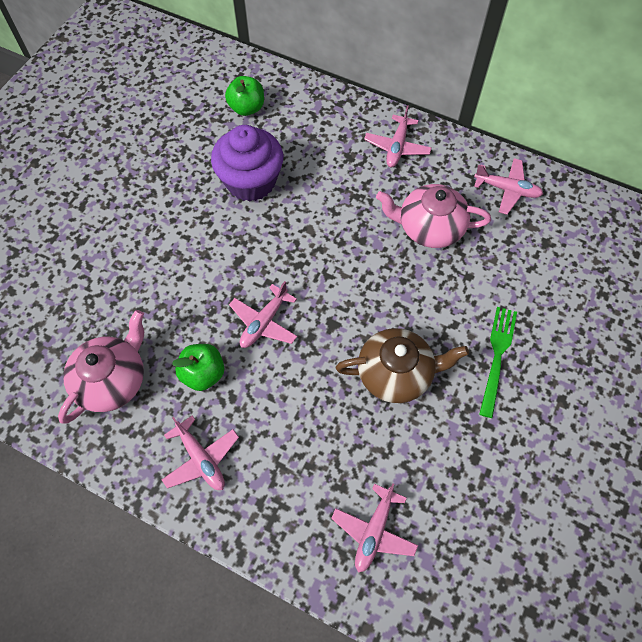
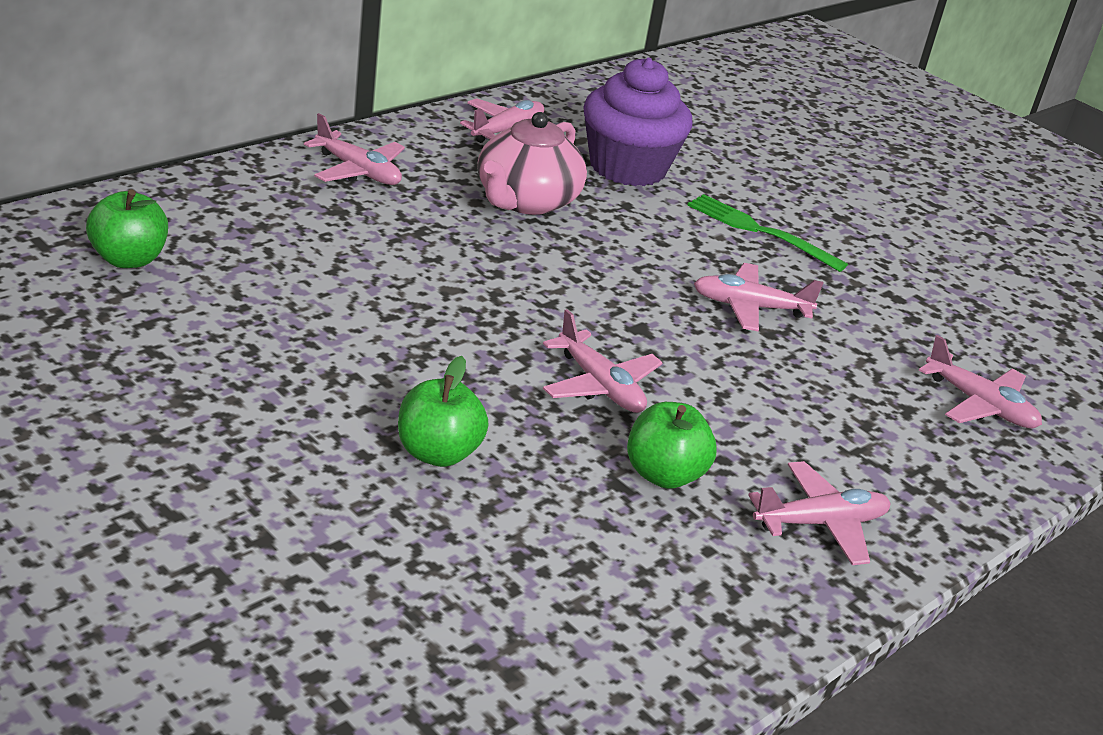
camera: 75 degrees left, 30 degrees down
(112, 380) = (623, 582): pink teapot -> none
(168, 276) = (437, 453): none -> green apple
(251, 181) = (302, 308): purple cupcake -> purple cupcake (627, 168)
(396, 373) = (750, 307): brown teapot -> pink plane

